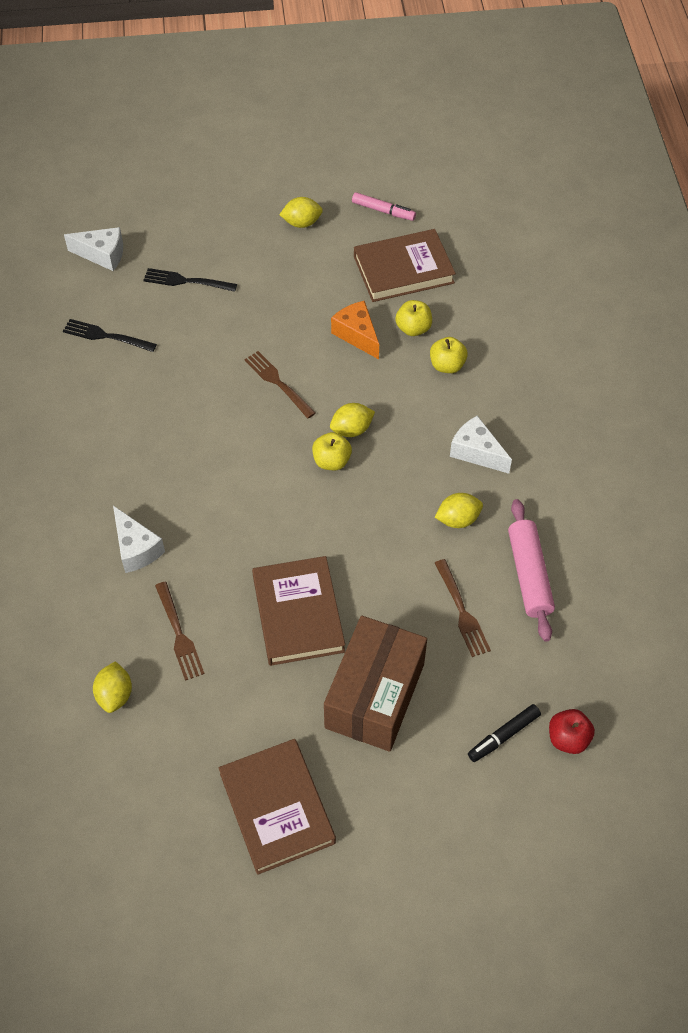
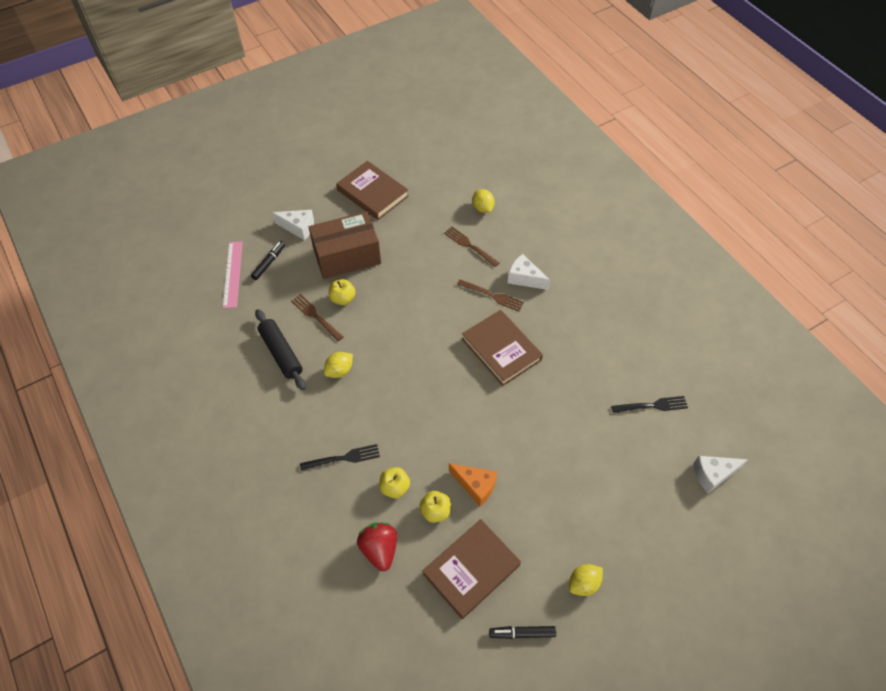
camera: 155 degrees right, 0 degrees up
(186, 281) = (633, 478): black fork -> black fork (344, 458)
(277, 382) = (510, 420): brown fork -> brown fork (493, 296)
(298, 614) = (410, 280): brown book -> brown book (501, 350)
(331, 461) = (440, 377): yellow apple -> yellow apple (343, 299)
(351, 429) = (439, 405): yellow lemon -> none
(375, 695) = (347, 256): brown box -> brown box turned 75 degrees clockwise
(383, 211) = (522, 633): pink marker -> black marker
(476, 452) = (345, 423): white cheese -> white cheese (298, 228)
(489, 318) = (379, 549): none -> red strawberry
(529, 575) = (281, 353): pink rolling pin -> black rolling pin
(568, 738) = (232, 274): red apple -> pink ruler

